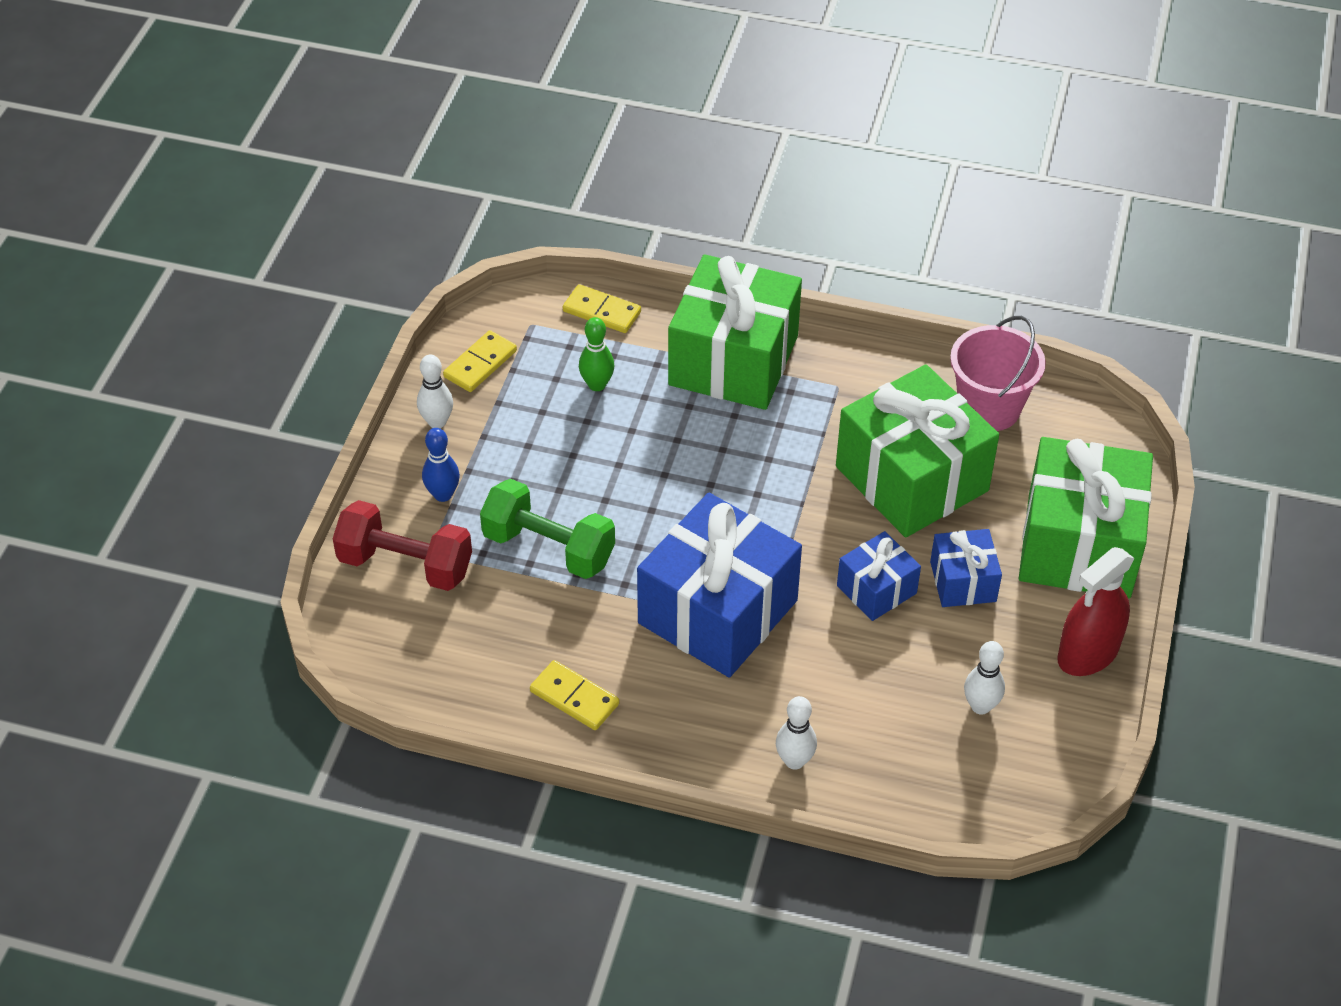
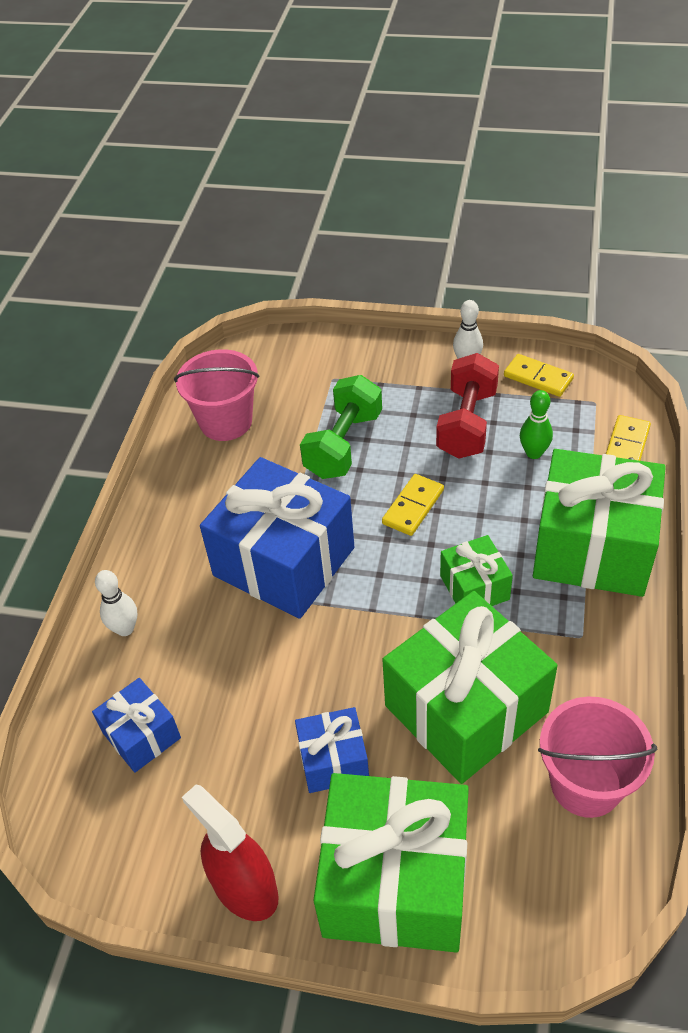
camera: 90 degrees right, 0 degrees up
(405, 565) = (318, 367): red dumbbell -> red dumbbell (467, 423)
(443, 494) = (391, 376): blue bowling pin -> none
(482, 664) = (226, 422): none -> pink bucket
(574, 697) = (194, 478): yellow domino -> yellow domino (413, 507)
(772, 455) = (474, 587): none -> green gift
(876, 589) = (317, 683): blue gift -> blue gift (142, 735)
(980, 706) = (178, 779): white bowling pin -> none

